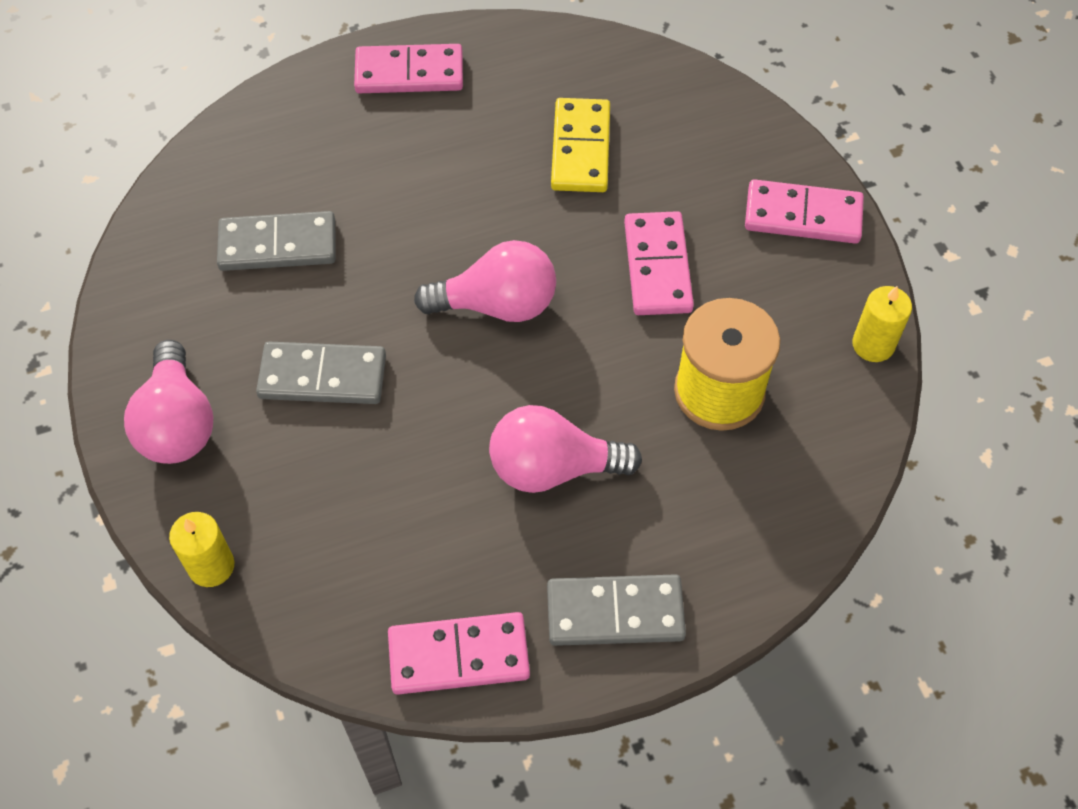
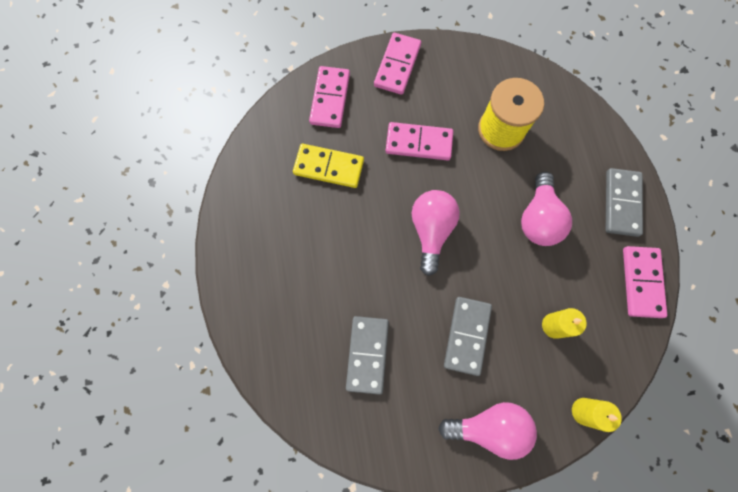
camera: 80 degrees left, 15 degrees up
(409, 73) = (246, 257): pink domino -> pink domino (330, 99)
(873, 344) = (482, 54): yellow candle -> yellow candle (554, 325)

